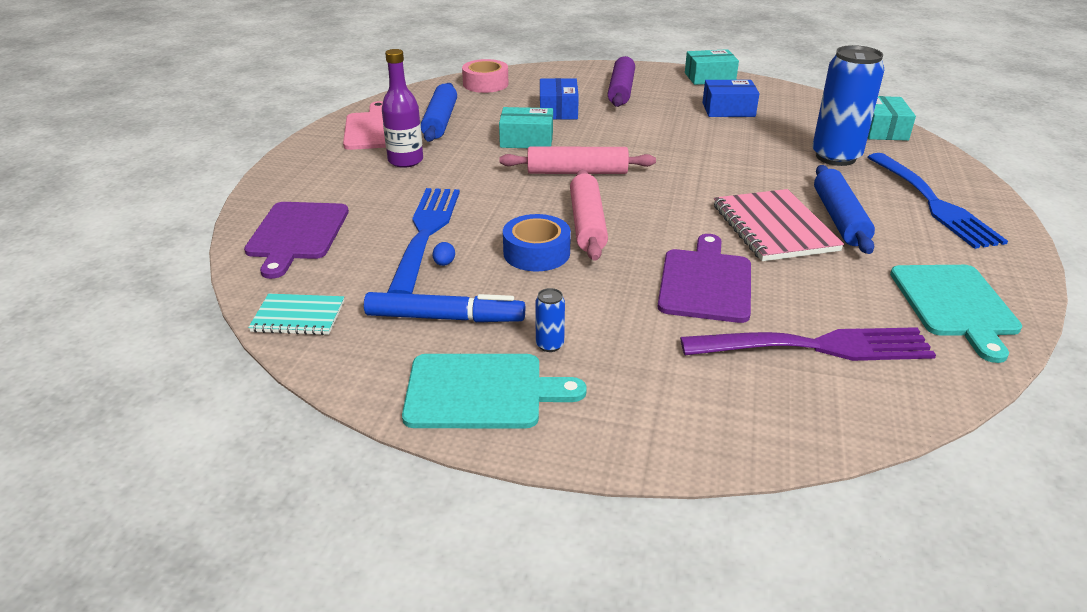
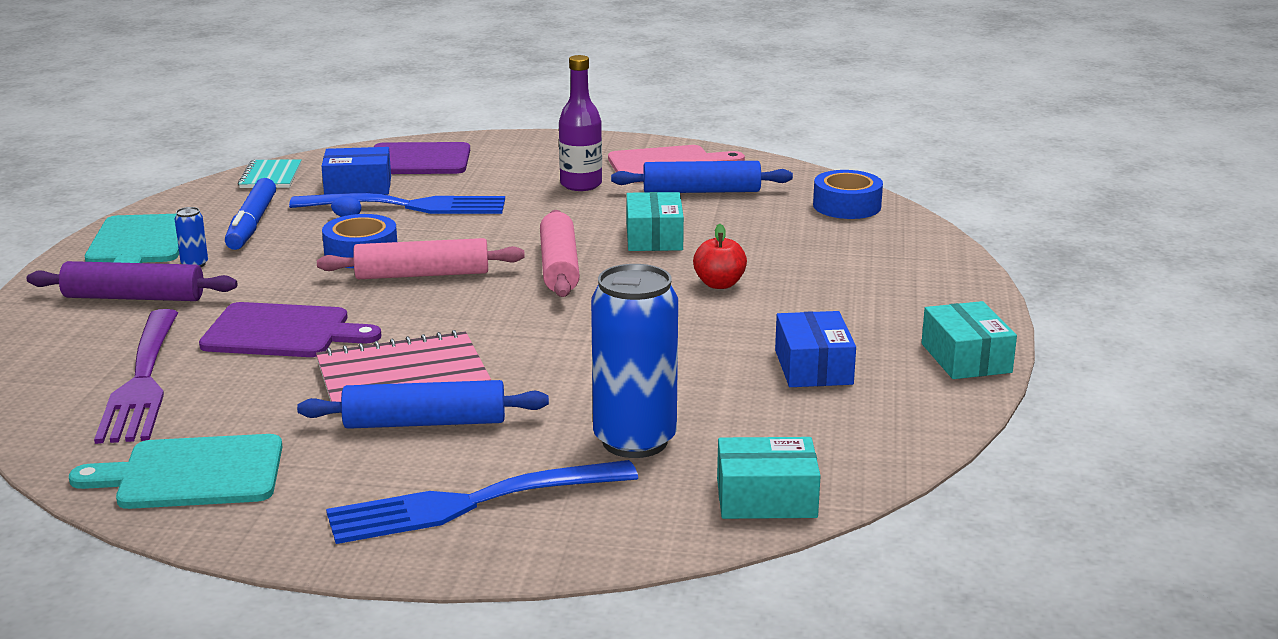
camera: 85 degrees right, 10 degrees down
(485, 84) = (847, 206): pink tape -> blue tape
(558, 110) = (764, 251): blue box -> blue box (358, 187)
(611, 125) = (719, 284): none -> red apple
(621, 90) = (864, 289): purple rolling pin -> purple rolling pin (134, 297)

